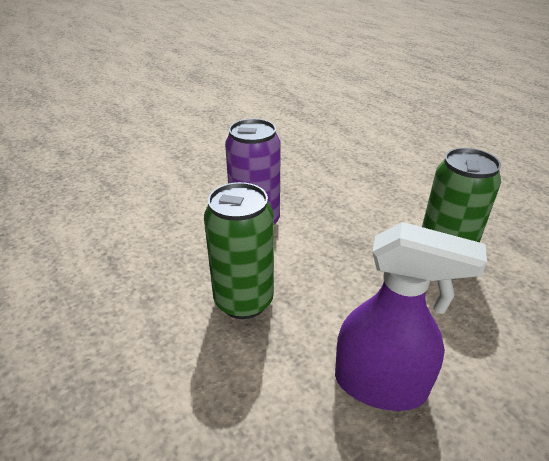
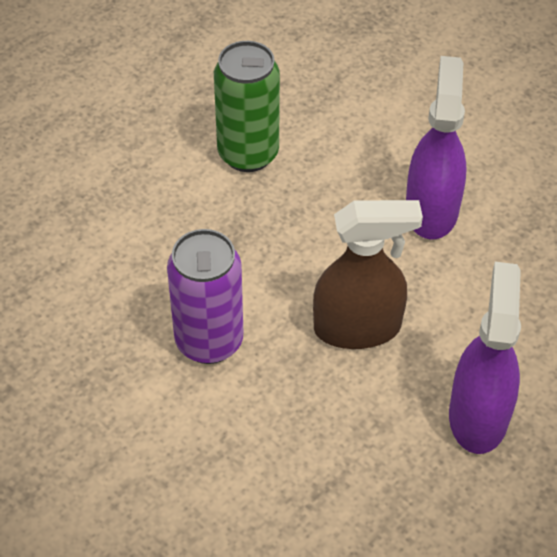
camera: 100 degrees left, 15 degrees up
(119, 370) = (478, 415): none -> purple spray bottle
(243, 301) = (358, 328): green can -> brown spray bottle

